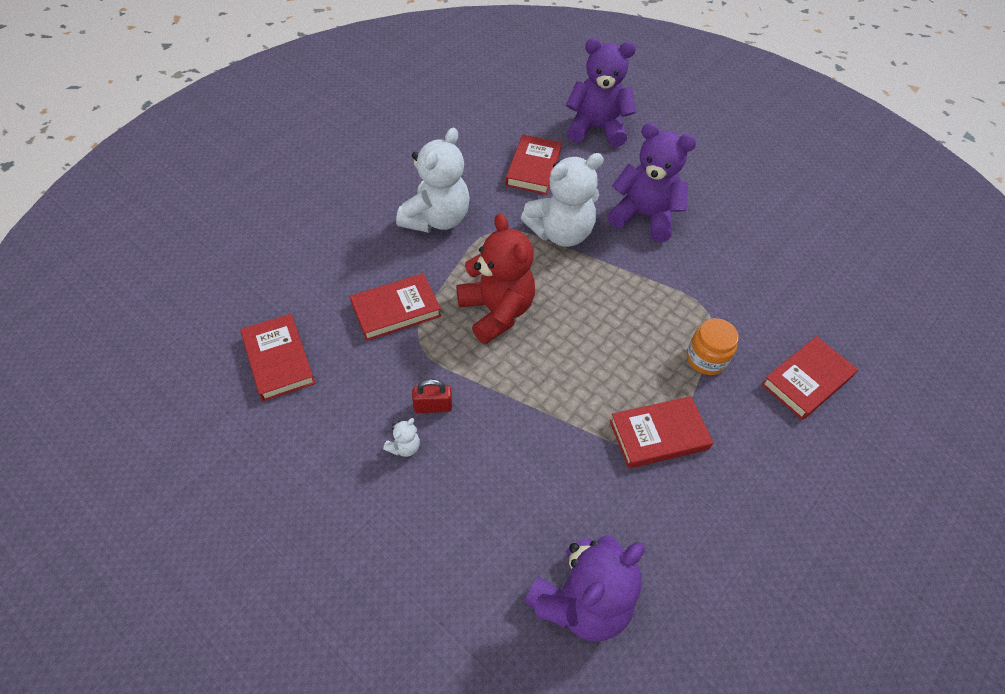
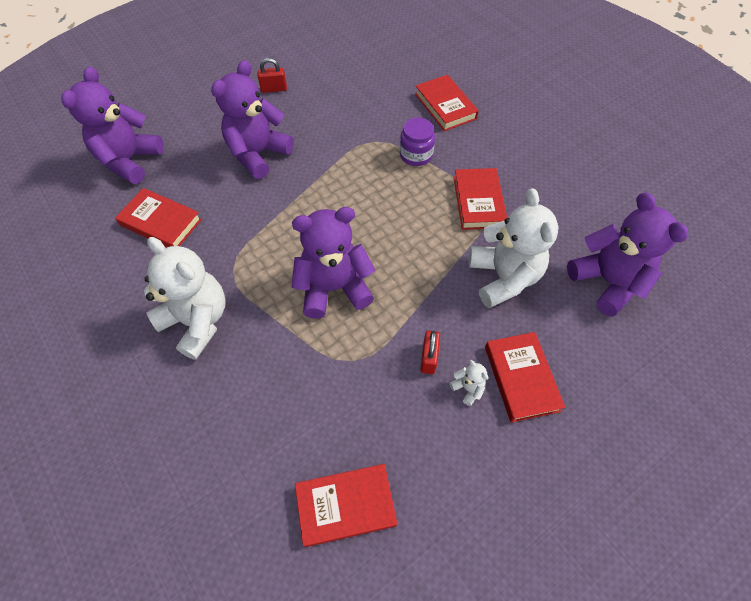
camera: 75 degrees left, 5 degrees up
(396, 310) = (309, 376): red book -> red book (521, 378)
(496, 312) = (334, 288): red teddy bear -> purple teddy bear
(560, 233) = (255, 218): white teddy bear -> white teddy bear (503, 277)
(706, 359) = (416, 155): orange jar -> purple jar
(744, 208) = (274, 89): none -> red padlock

